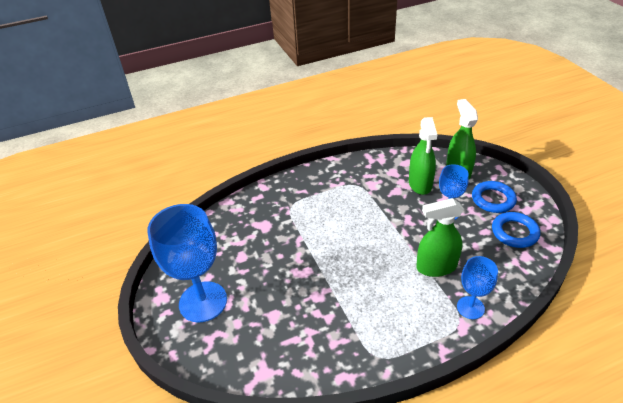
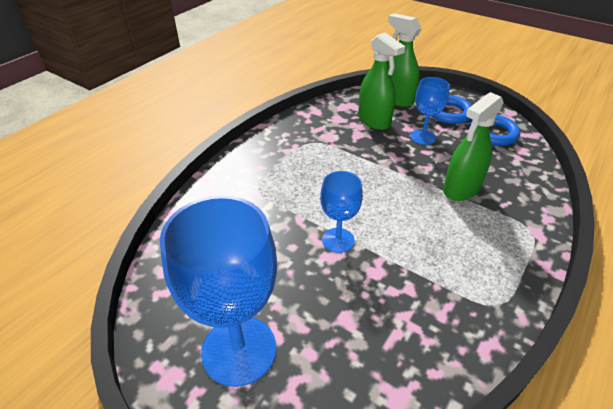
camera: 35 degrees left, 0 degrees up
(470, 307) = (526, 213): blue goblet -> blue goblet (338, 240)

